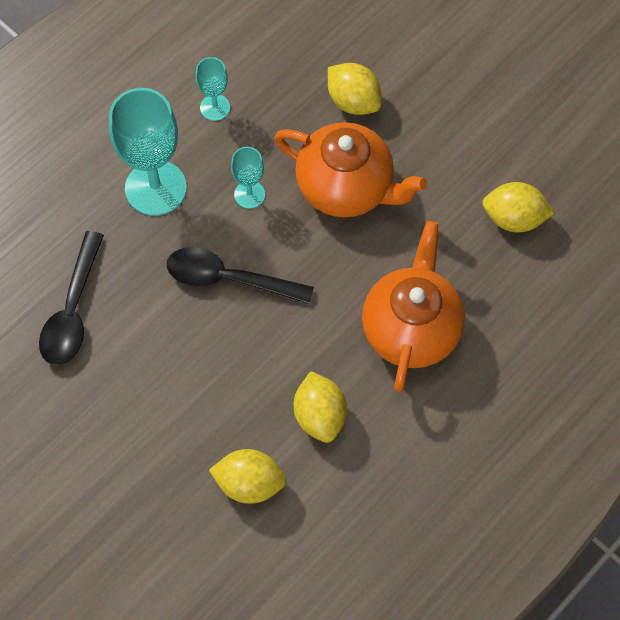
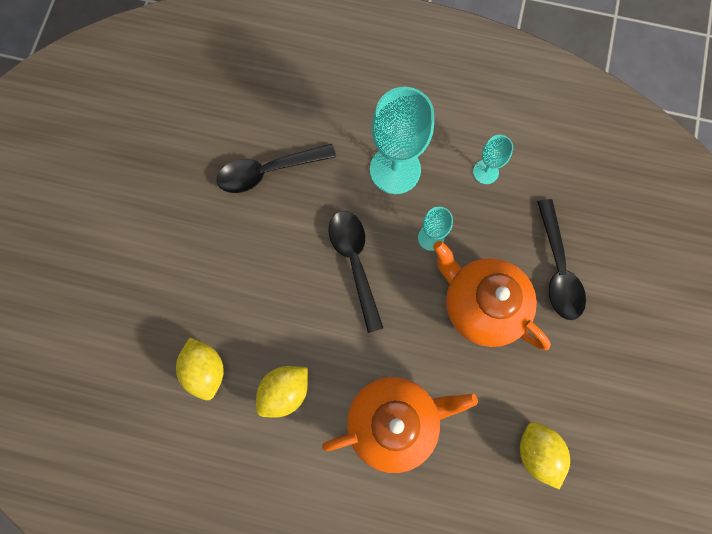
camera: 60 degrees right, 10 degrees up
(346, 187) = (481, 305): orange teapot -> orange teapot turned 135 degrees clockwise
(353, 101) = (557, 268): yellow lemon -> black spoon

